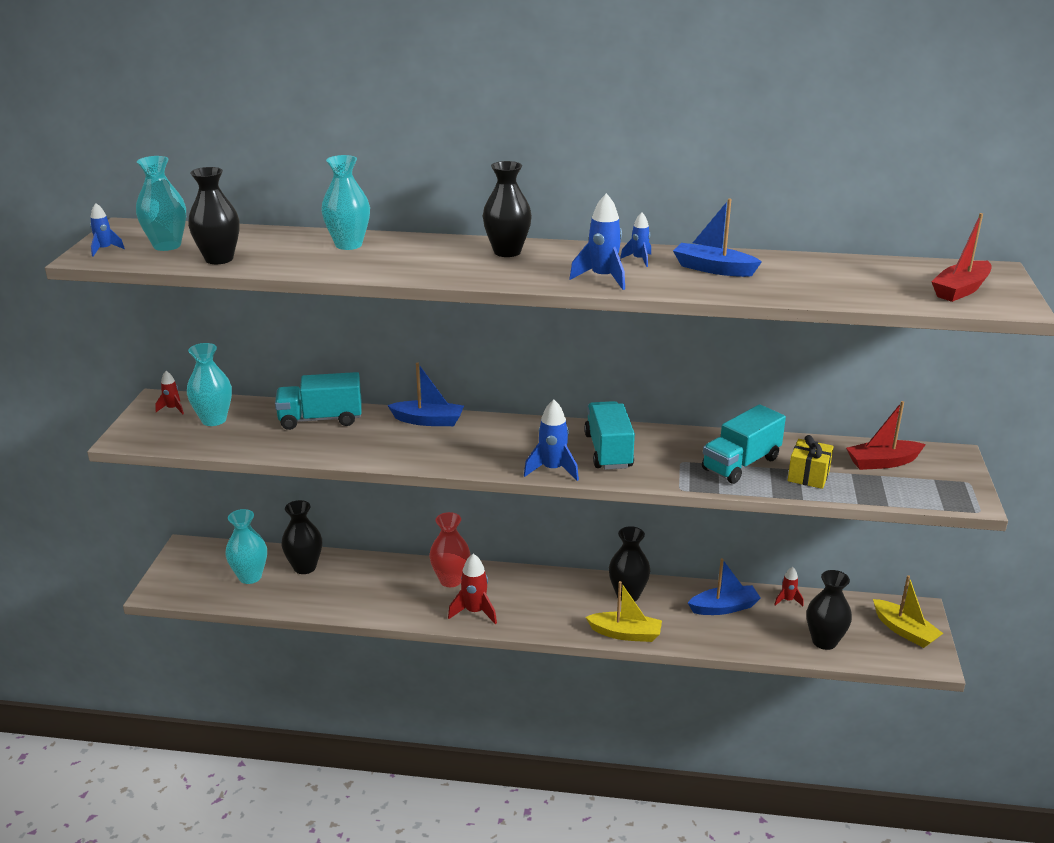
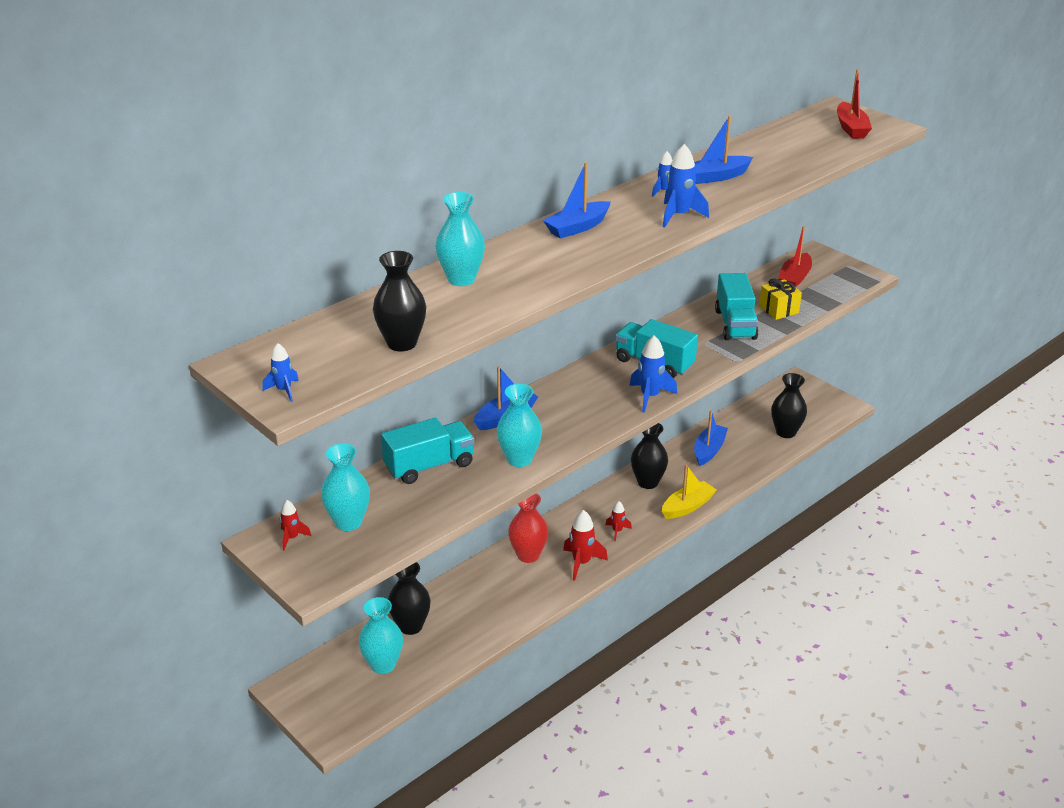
camera: 50 degrees left, 5 degrees up
(167, 246) = (325, 357): turquoise vase -> turquoise vase (519, 459)
(321, 419) = (429, 466): turquoise truck -> turquoise truck turned 150 degrees counterclockwise
(507, 252) = (577, 227): black vase -> blue boat
(787, 600) = (731, 421): red rocket -> red rocket (617, 531)
(904, 631) = (809, 397): yellow boat -> none

